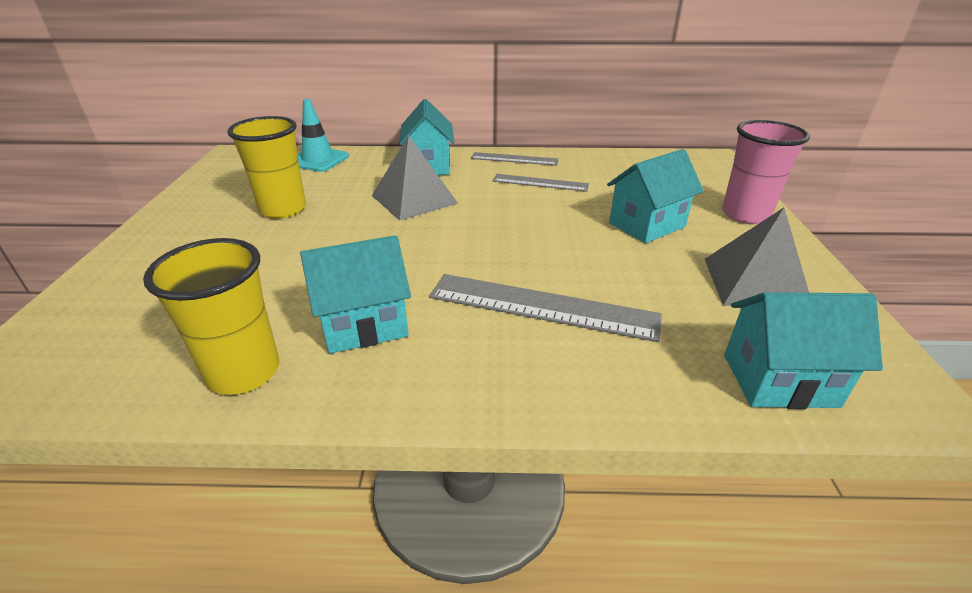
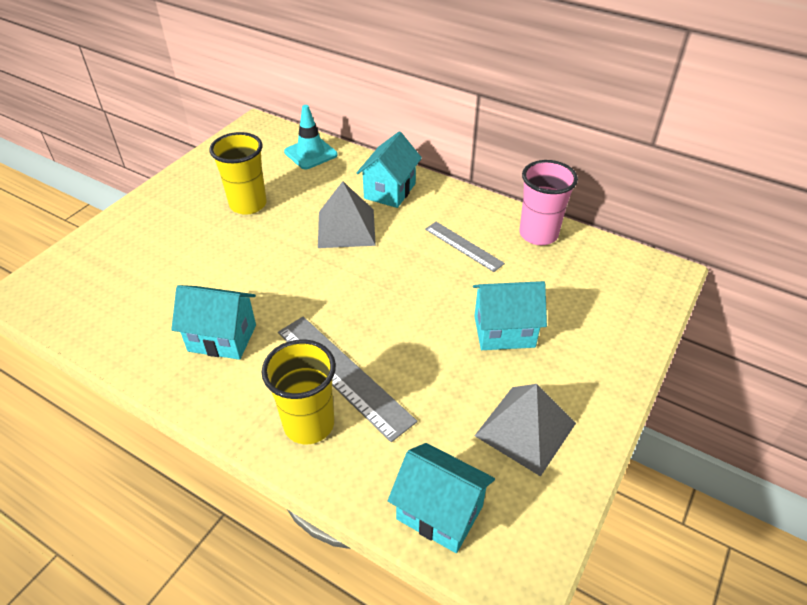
camera: 30 degrees right, 10 degrees up
(244, 372) = (136, 343): yellow cup -> yellow cup (309, 424)
(514, 159) = (469, 207): grey ruler -> none
(745, 214) = (609, 356): pink cup -> pink cup (538, 234)

